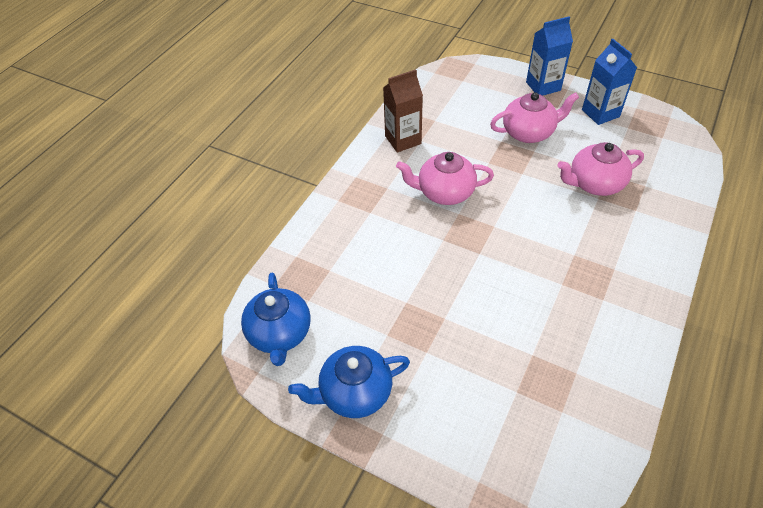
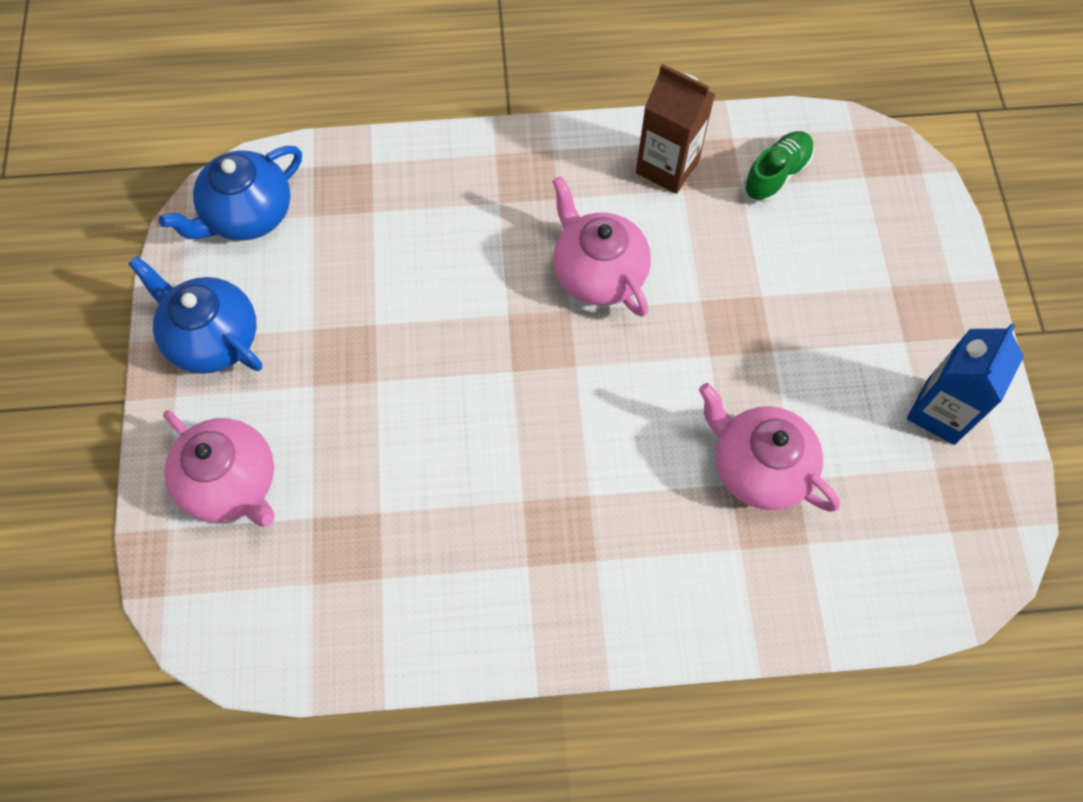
camera: 55 degrees right, 15 degrees up
(438, 106) = (776, 175): none -> green shoe
(529, 133) = (810, 326): pink teapot -> pink teapot (231, 483)
(543, 86) = (943, 297): blue carton -> none

